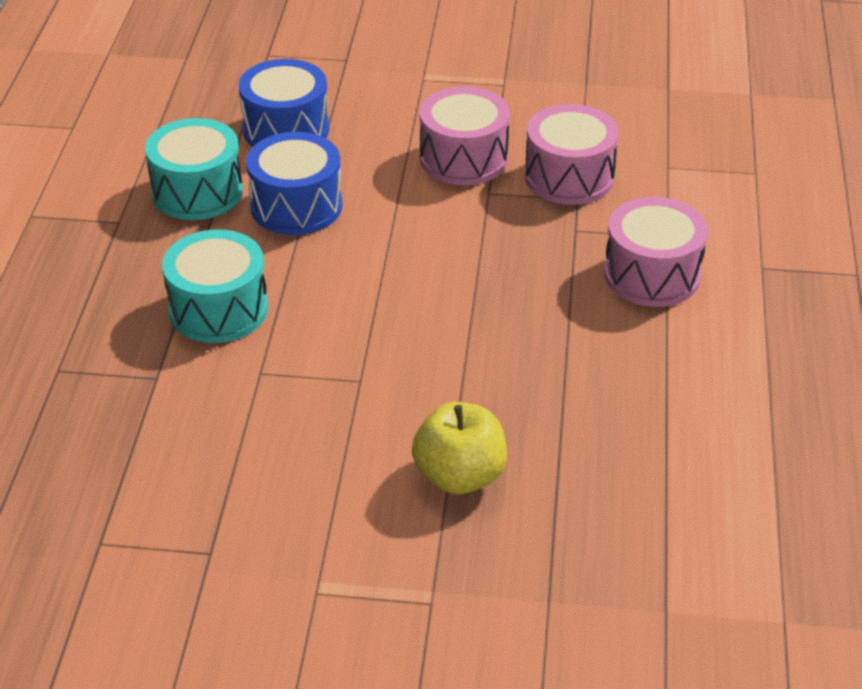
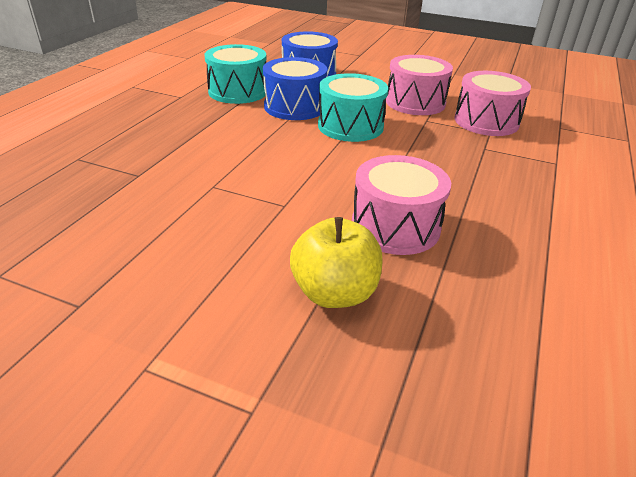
camera: 15 degrees right, 5 degrees down
(218, 309) = (210, 146): turquoise drum -> turquoise drum (350, 126)
(652, 275) = (542, 183): pink drum -> pink drum (395, 226)

